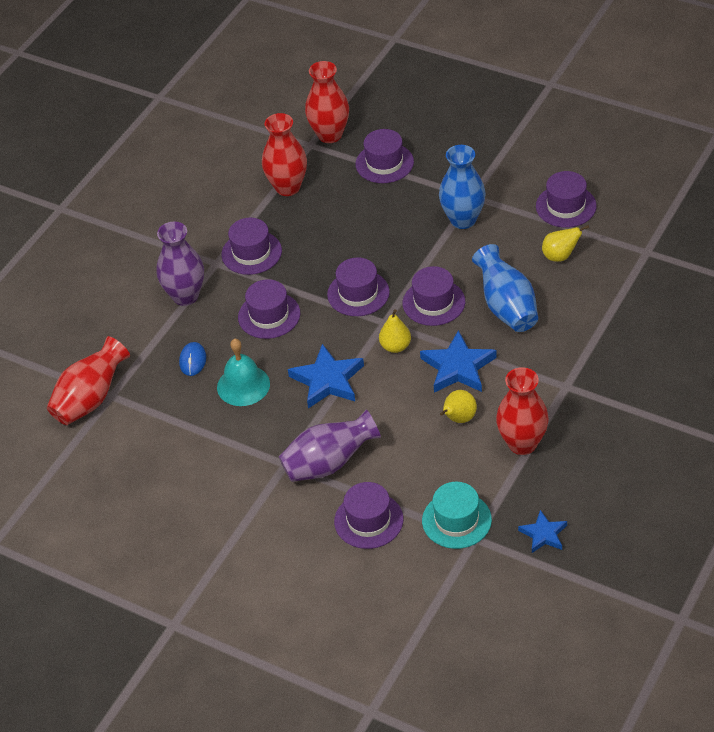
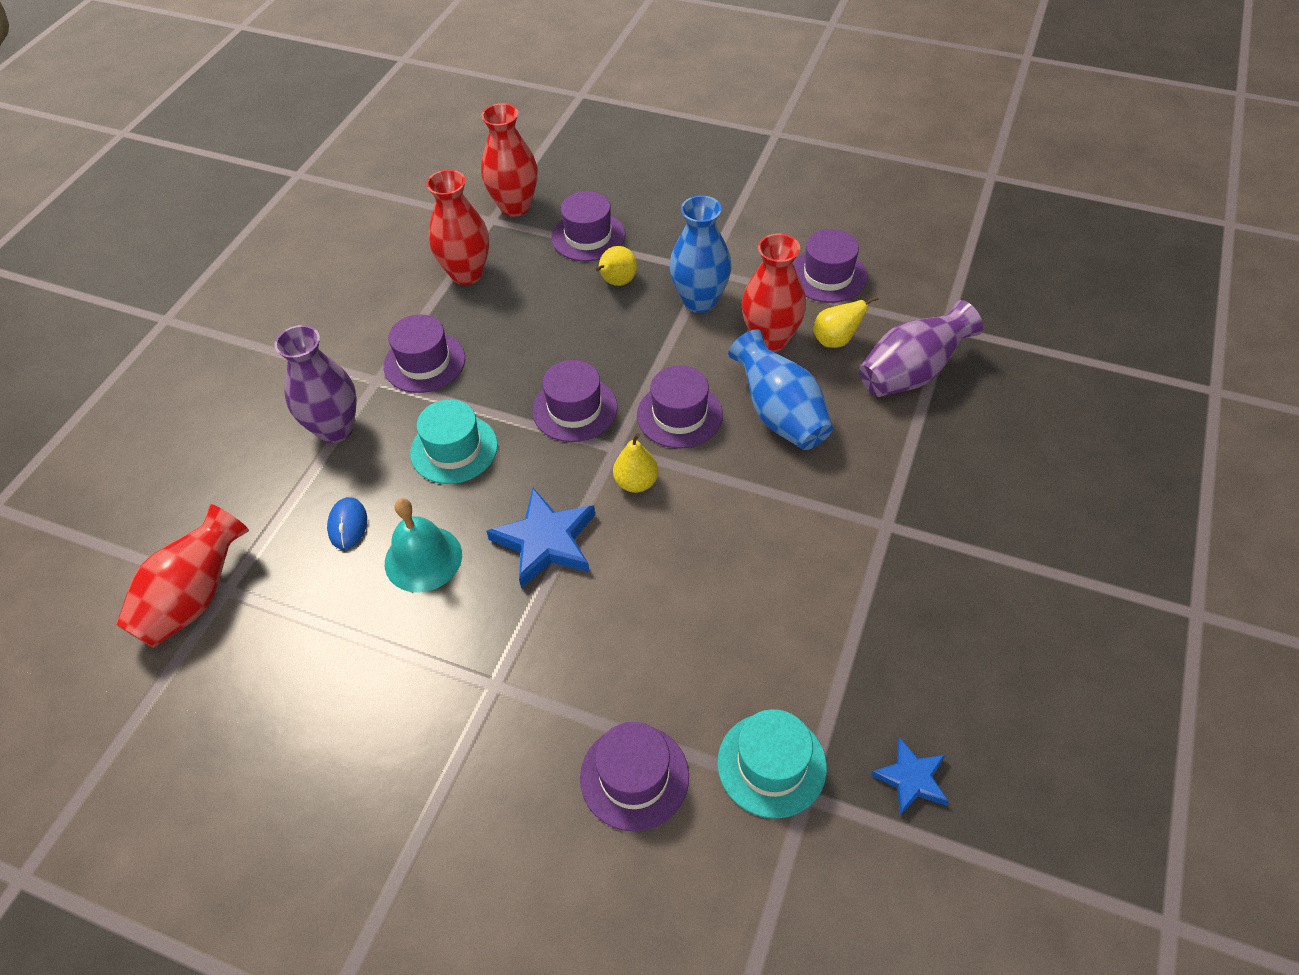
camera: 10 degrees left, 5 degrees up
(269, 315) = (454, 449): purple hat -> turquoise hat
(328, 464) = (561, 679): purple vase -> purple vase (911, 373)
(458, 367) = (729, 507): blue star -> none
(458, 419) = (744, 588): yellow pear -> yellow pear (617, 282)
(522, 443) = (845, 622): red vase -> red vase (770, 339)

